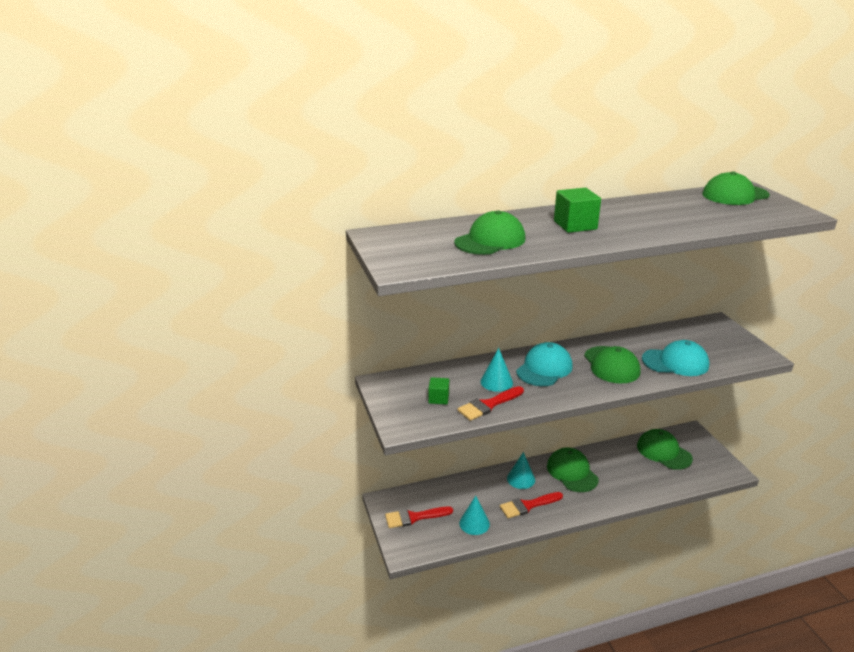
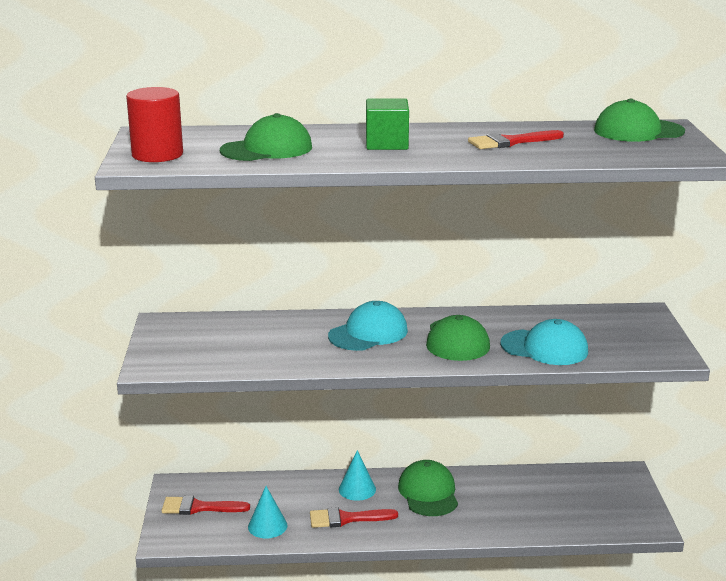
camera: 15 degrees right, 5 degrees down
(408, 256) = (157, 155): none -> red cylinder
(438, 398) = (215, 346): green cube -> none
(488, 405) = (268, 360): red brush -> red brush (510, 142)
(496, 382) = (298, 339): turquoise cone -> none
(663, 452) = (569, 490): green cap -> none

